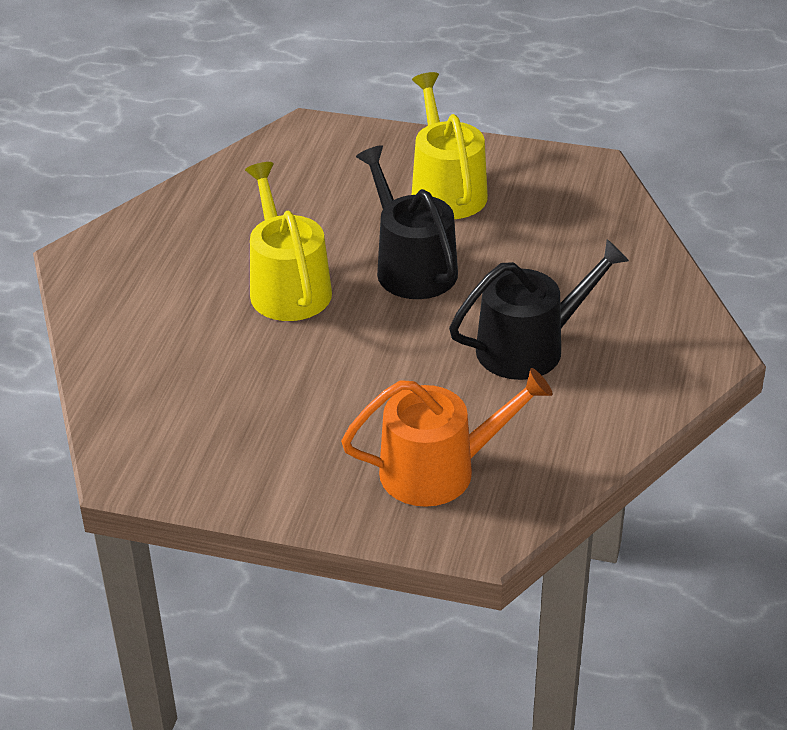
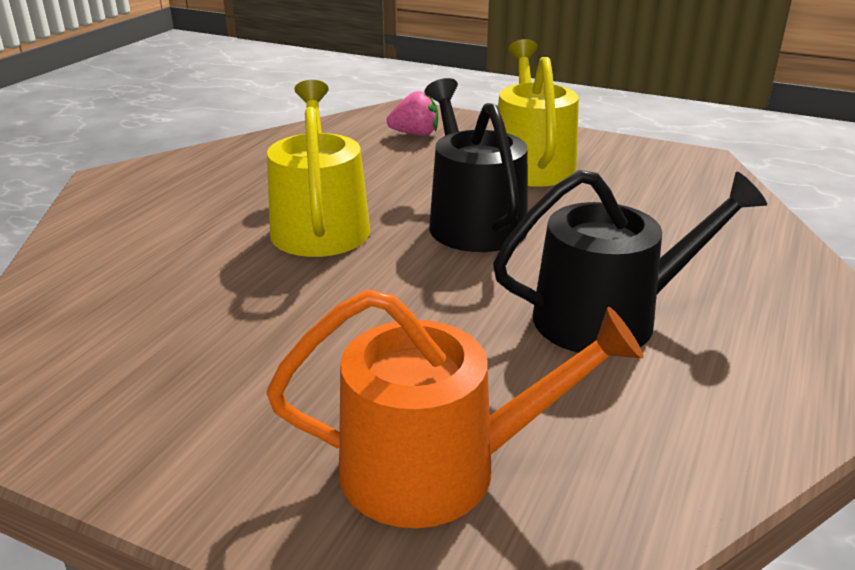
camera: 10 degrees right, 10 degrees down
(330, 162) = (415, 134): none -> pink strawberry

